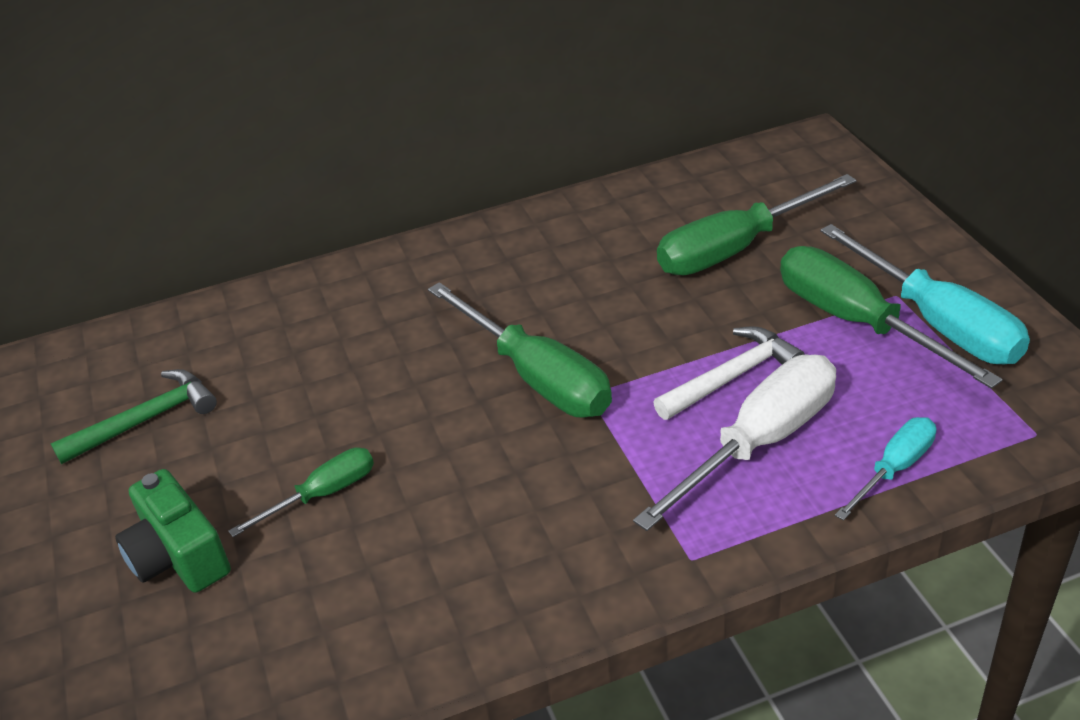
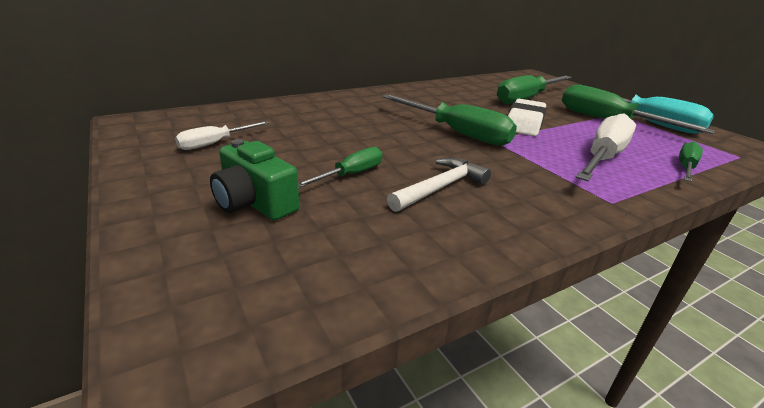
camera: 15 degrees left, 10 degrees down
(145, 420) = (215, 143): green hammer -> white screwdriver
(680, 338) = (524, 122): none -> white eraser
(731, 377) = (564, 135): white hammer -> white hammer (440, 188)
(894, 469) = (685, 167): turquoise screwdriver -> green screwdriver

